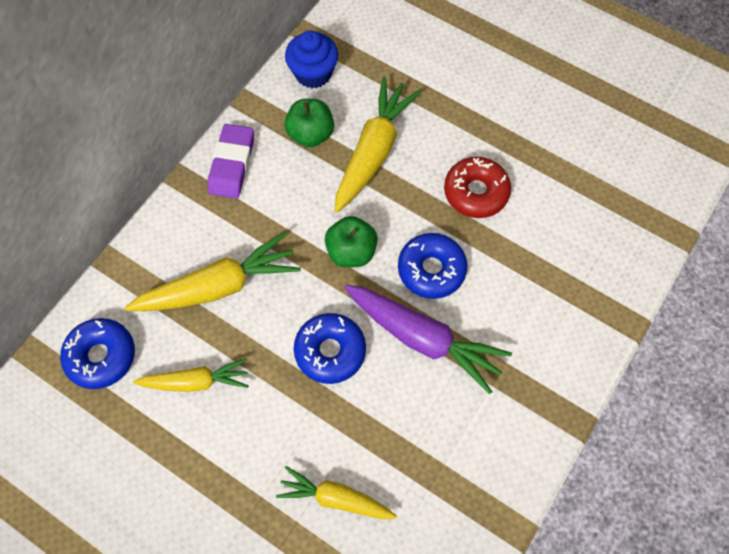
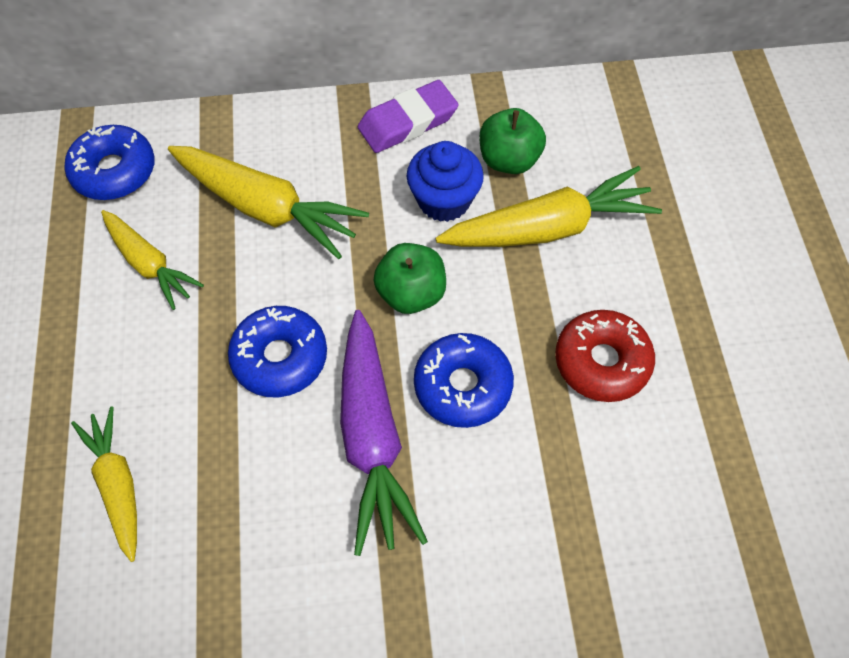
camera: 50 degrees right, 5 degrees down
(313, 73) = (580, 111): blue cupcake -> blue cupcake (444, 200)

